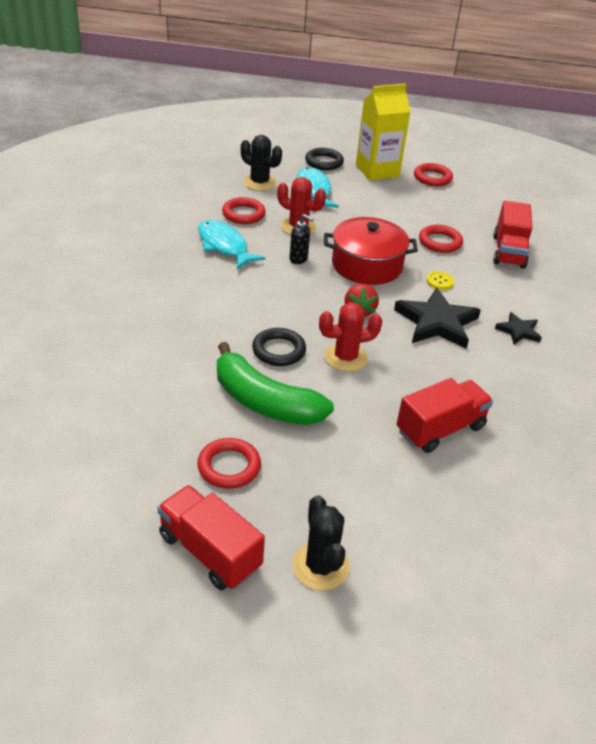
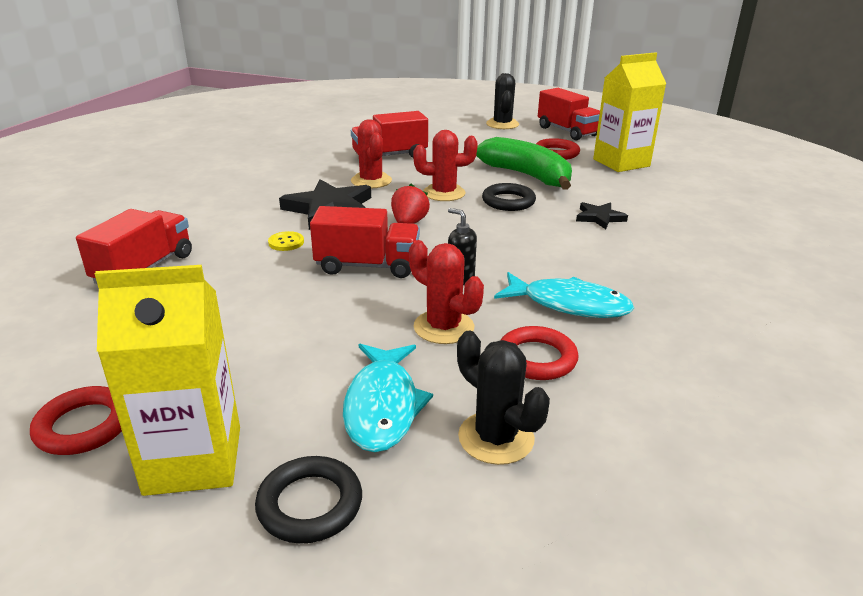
camera: 165 degrees left, 10 degrees down
(143, 450) = (621, 163): none -> yellow carton
(224, 246) = (569, 304): turquoise fish -> turquoise fish turned 45 degrees counterclockwise
(367, 265) = (367, 266): red pot -> red truck
(429, 371) = (371, 181): none -> red cactus
(440, 242) = (230, 288): red ring -> none
(518, 331) = (249, 198): black star -> black star (599, 218)

